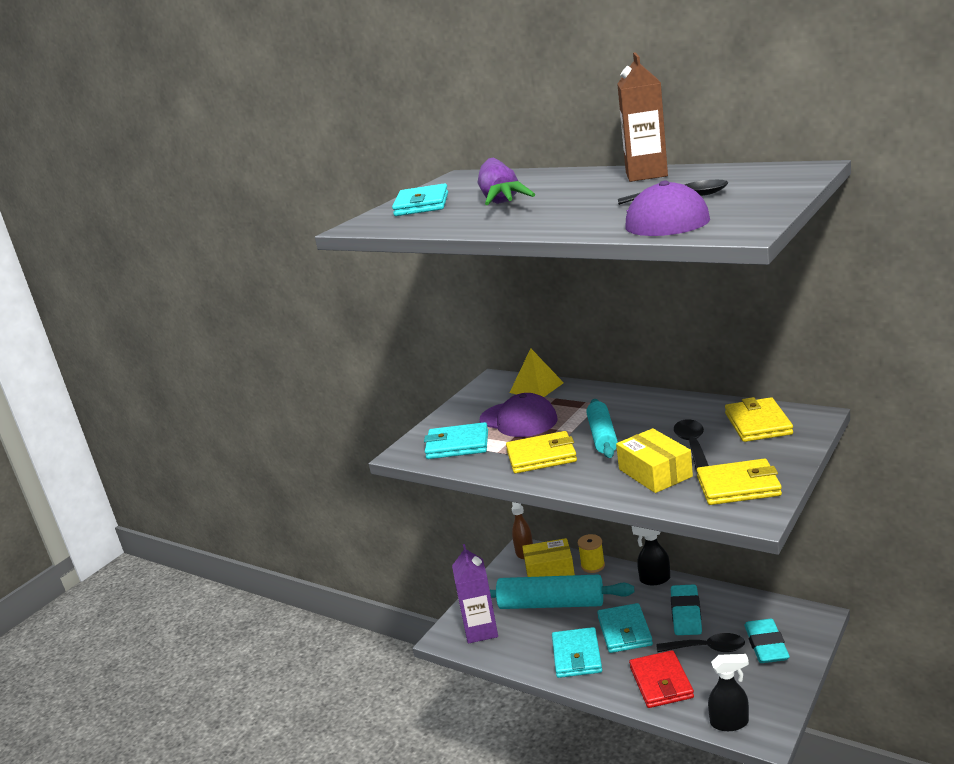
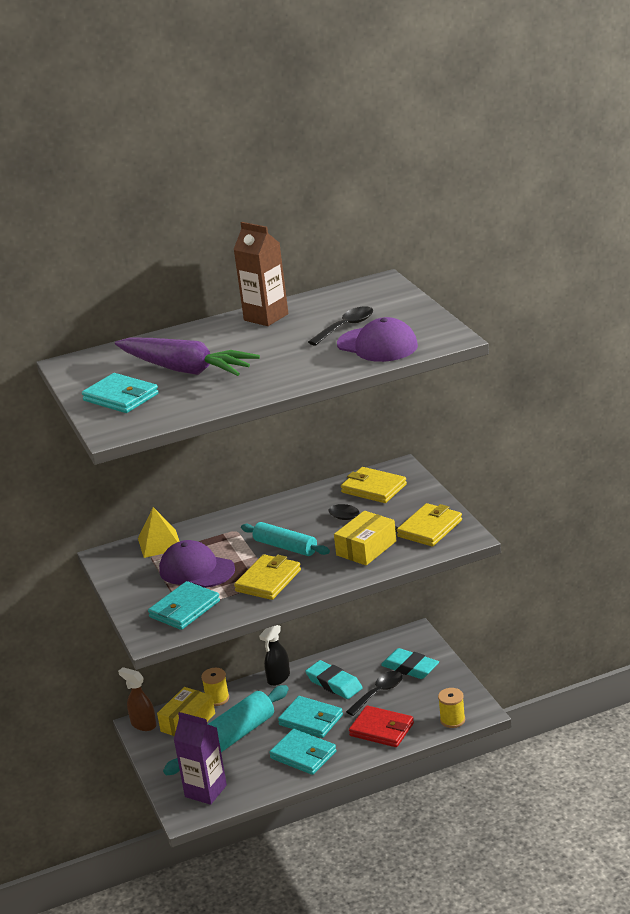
camera: 55 degrees left, 5 degrees up
(518, 420) = (196, 570): purple cap -> purple cap turned 135 degrees counterclockwise
(655, 473) = (366, 548): yellow box -> yellow box turned 60 degrees counterclockwise
(729, 723) = (452, 720): black spray bottle -> yellow spool

